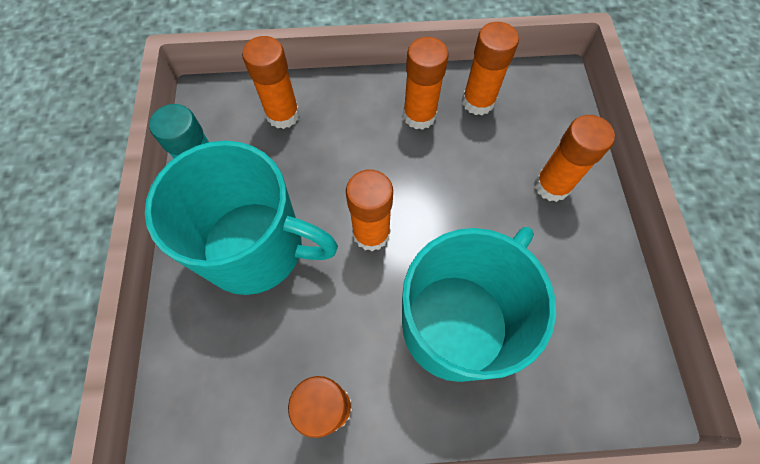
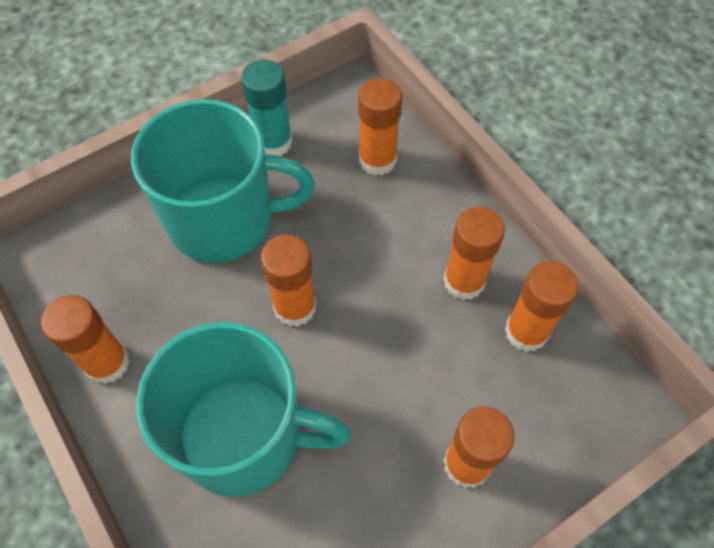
camera: 60 degrees right, 5 degrees down
(256, 248) = (224, 219): turquoise mug -> turquoise mug turned 75 degrees counterclockwise

